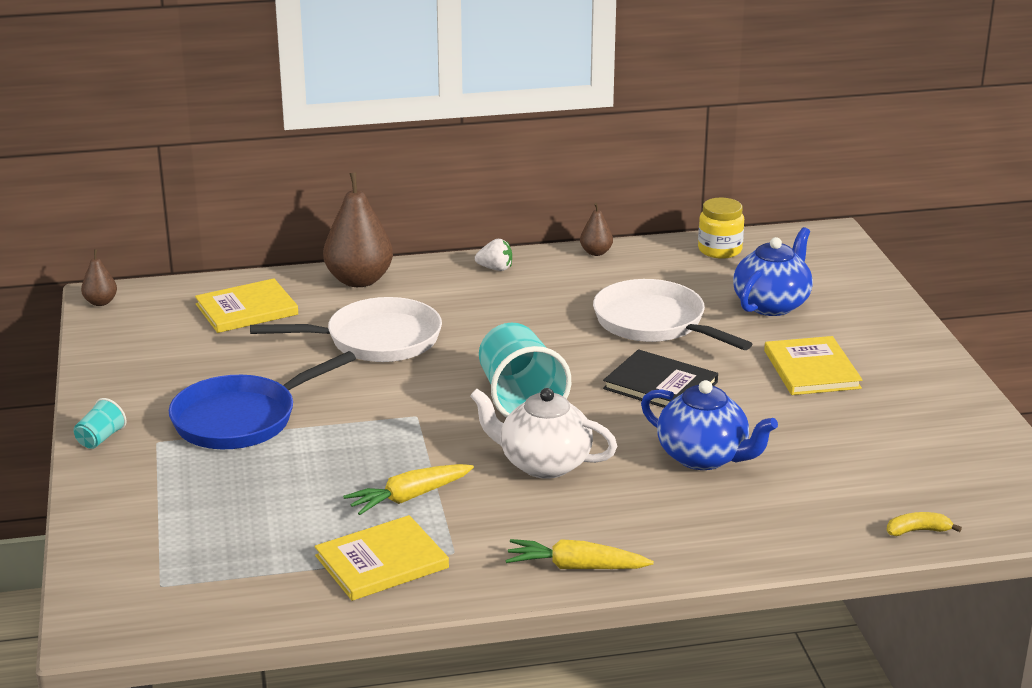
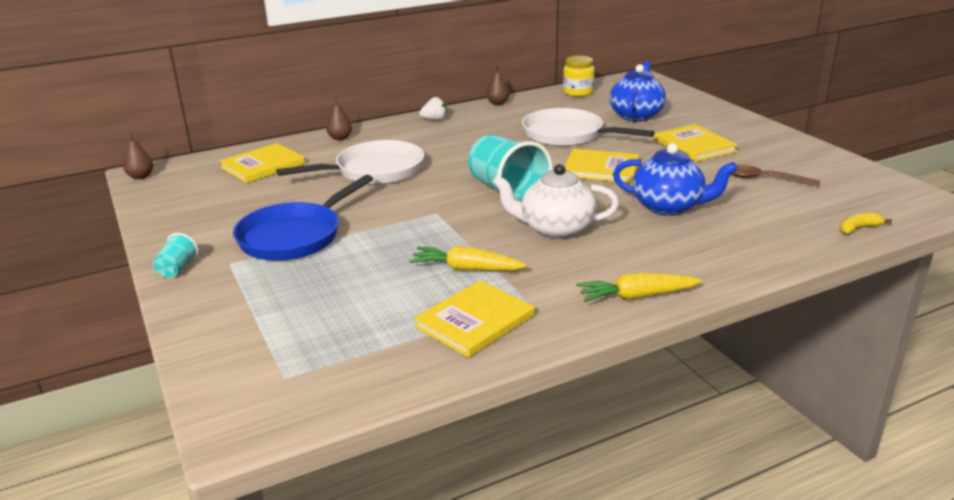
camera: 15 degrees left, 0 degrees up
(359, 280) = (340, 138): brown pear -> brown pear, size x0.49
(409, 497) = (466, 269): yellow carrot -> yellow carrot turned 60 degrees clockwise
(660, 385) = (601, 169): black book -> yellow book
(860, 437) = (764, 179): none -> brown spoon

